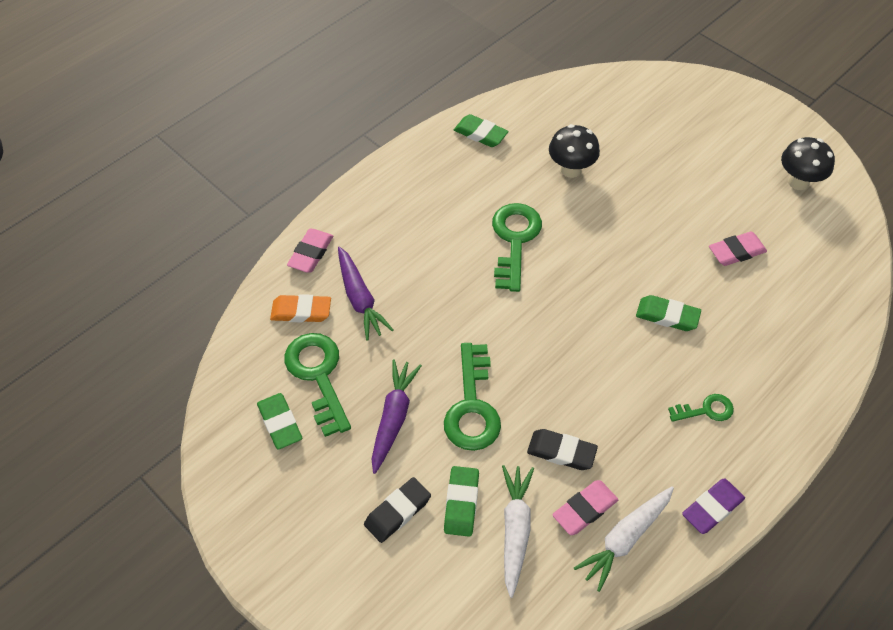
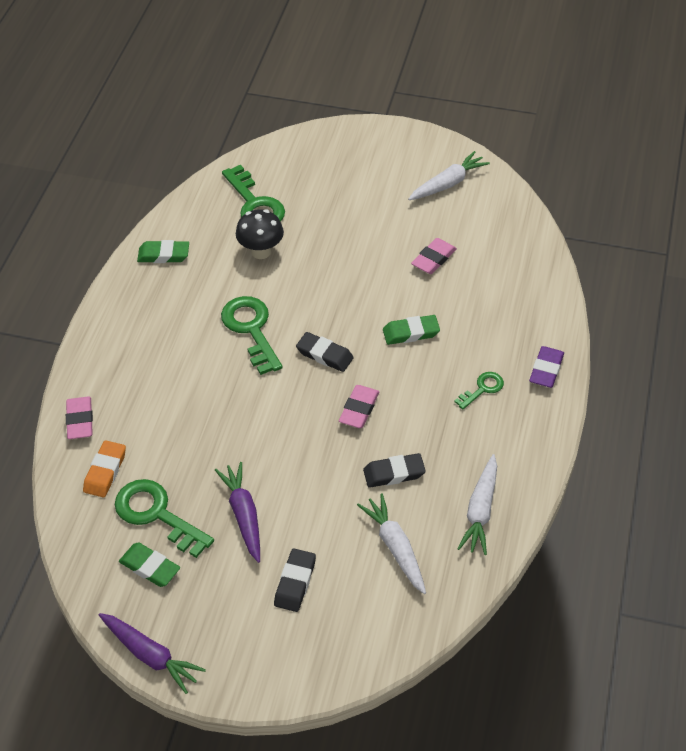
camera: 30 degrees left, 5 degrees down
(301, 311) = (105, 471): orange eraser -> orange eraser turned 45 degrees counterclockwise
(360, 299) = (150, 437): purple carrot -> purple carrot (150, 655)
(461, 503) = (341, 550): green eraser -> none
(472, 406) = (302, 475): green key -> green key (255, 204)
(568, 297) = (324, 355): none -> black eraser
(584, 509) = (438, 505): pink eraser -> pink eraser (359, 409)
(712, 508) = (529, 456): purple eraser -> purple eraser (546, 370)
(798, 182) = (448, 184): black mushroom -> white carrot

